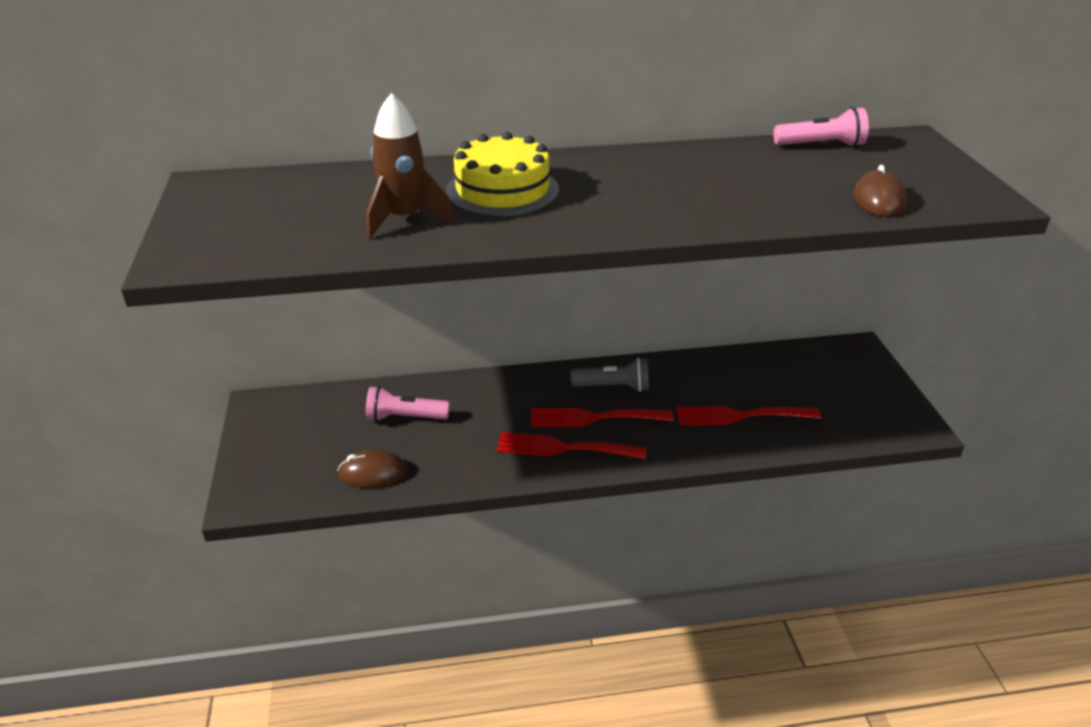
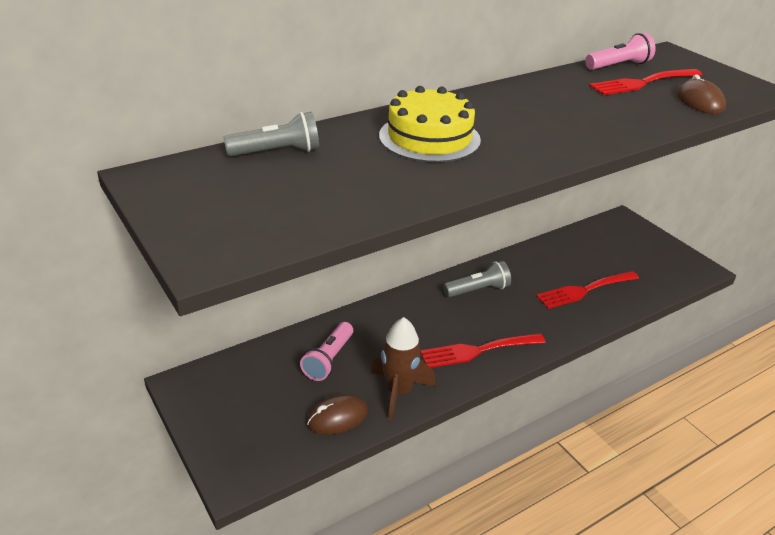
camera: 25 degrees left, 0 degrees up
(338, 180) = (277, 152): none -> grey flashlight
(404, 219) = (376, 177): brown rocket -> brown rocket (399, 391)
(404, 417) = (328, 360): pink flashlight -> pink flashlight turned 45 degrees counterclockwise
(594, 418) = (482, 319): red fork -> red fork (642, 83)

